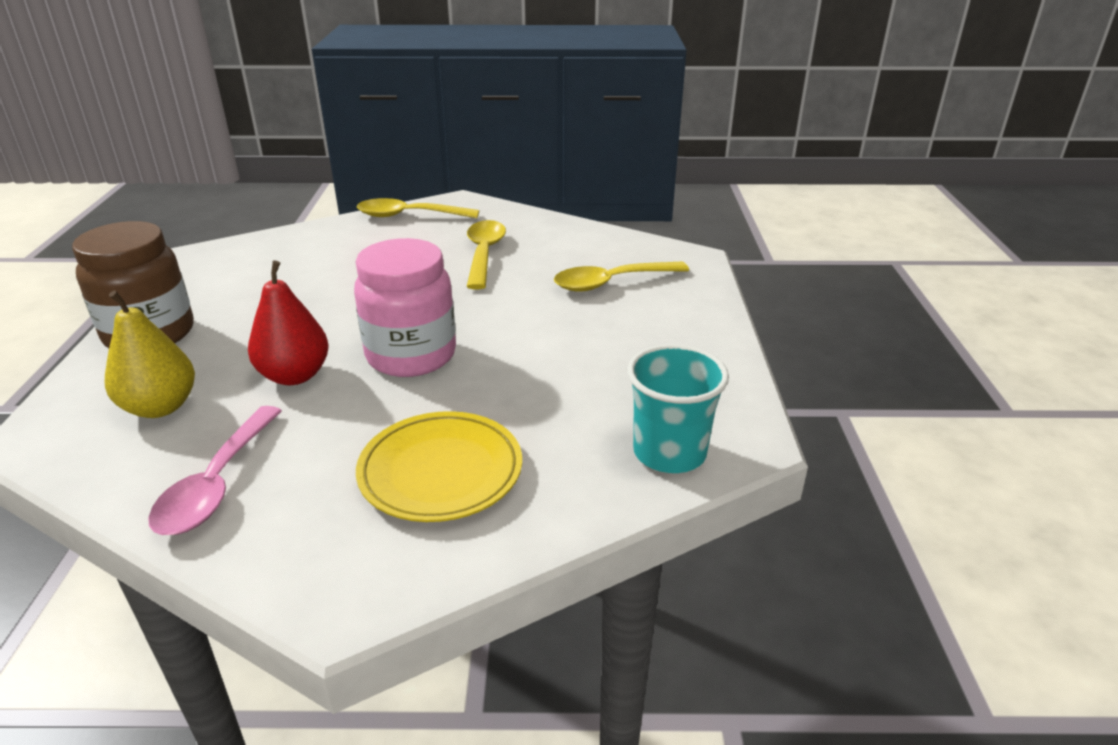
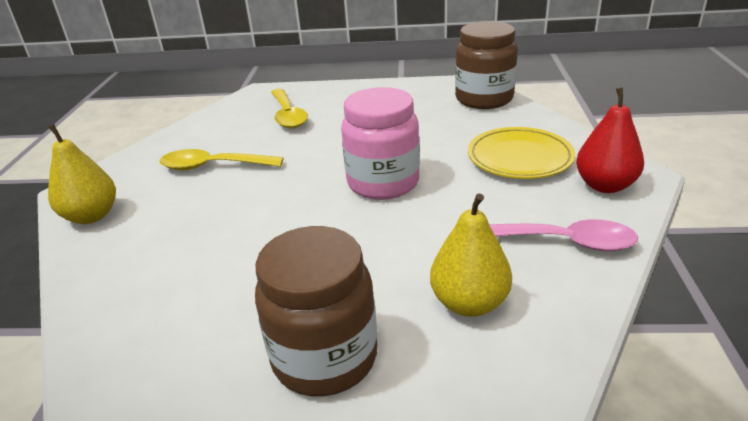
camera: 85 degrees left, 0 degrees up
(295, 375) = (413, 234): red pear -> red pear (605, 185)
(409, 216) = (92, 216): yellow spoon -> yellow pear
(669, 452) = (484, 99): turquoise cup -> brown jar

